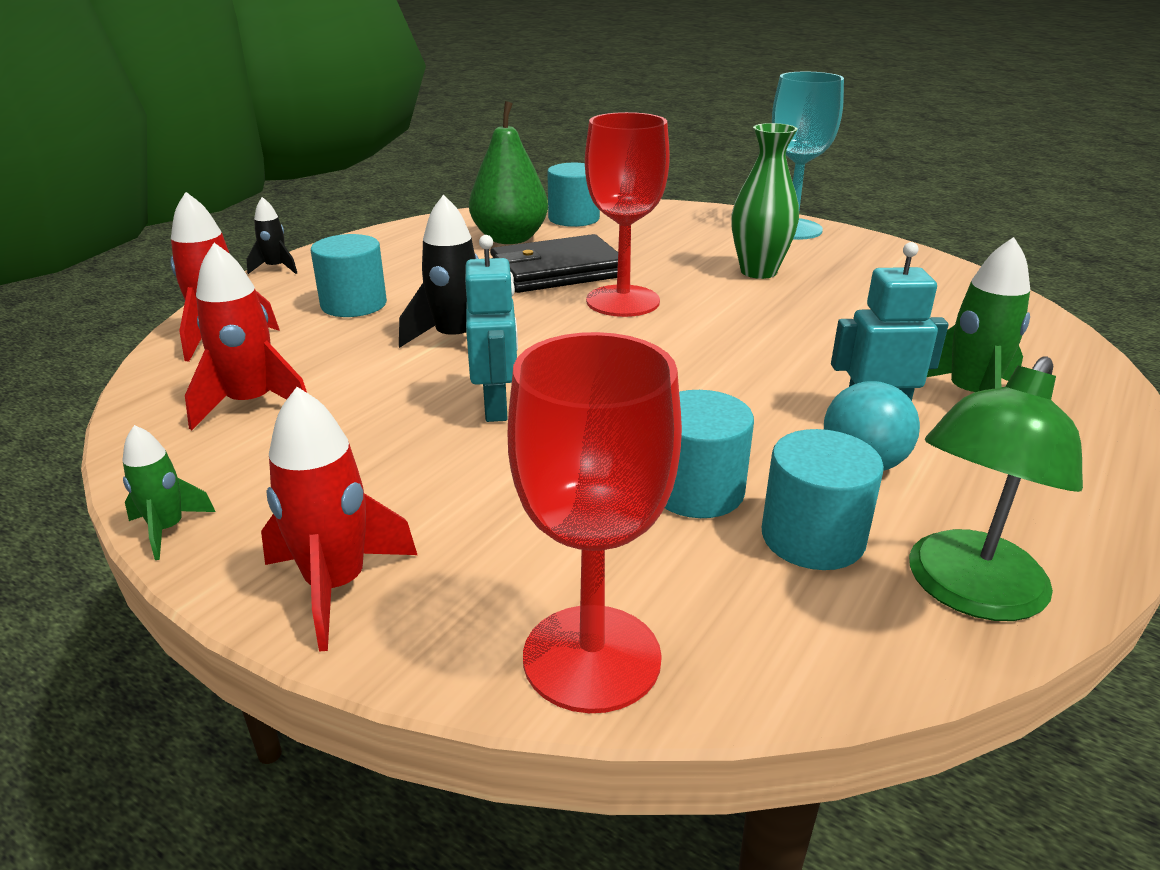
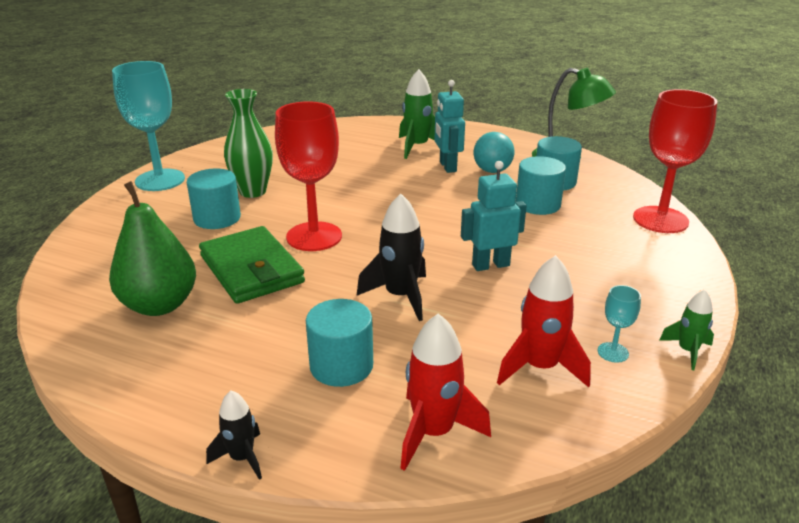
camera: 100 degrees left, 0 degrees up
(228, 462) = (613, 352): none -> turquoise goblet
(336, 586) = (677, 283): red rocket -> none
(557, 271) = (251, 269): black wallet -> green wallet
(574, 219) = (102, 276): turquoise cylinder -> turquoise cylinder (217, 218)

